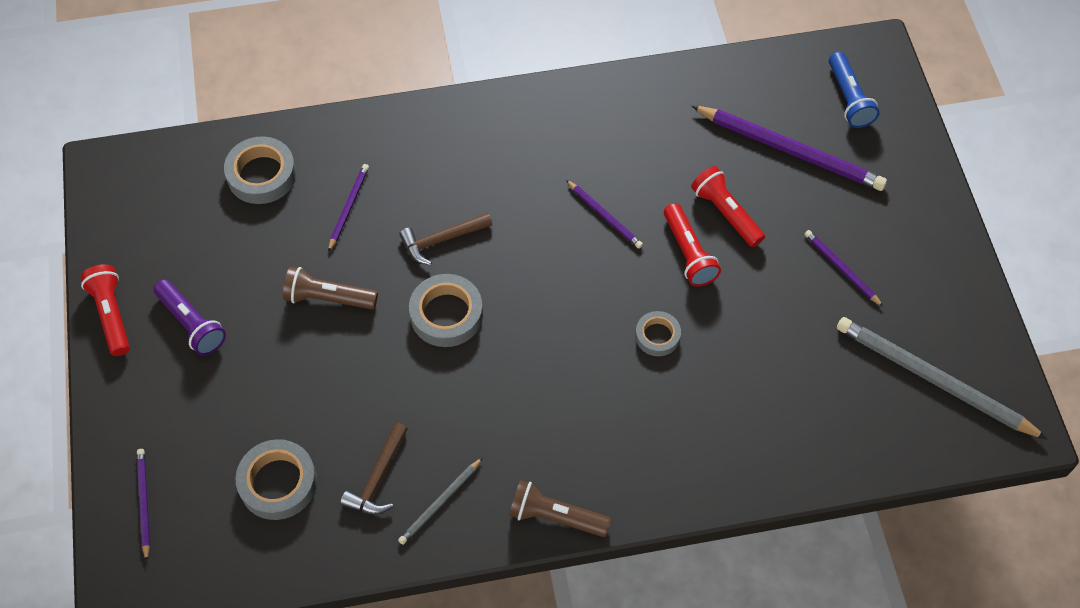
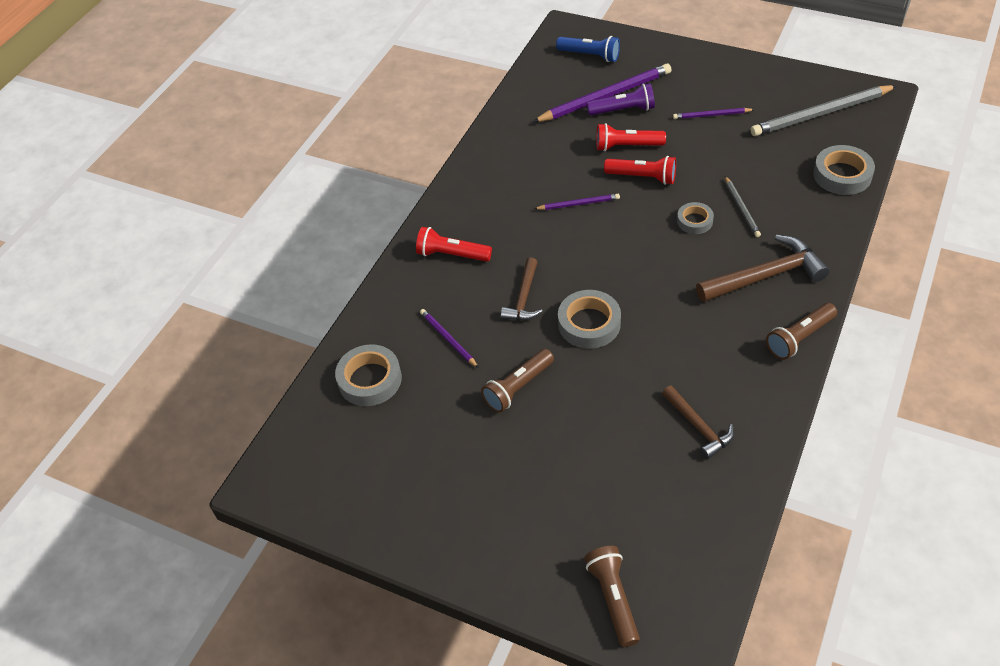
camera: 50 degrees left, 10 degrees down
(111, 314) = (413, 543): red flashlight -> red flashlight (452, 254)
(144, 503) = (613, 598): purple pencil -> brown flashlight
(192, 324) = (469, 488): purple flashlight -> purple flashlight (623, 110)
(278, 483) = (659, 494): grey tape -> grey tape (842, 175)
(440, 503) = (745, 398): grey pencil -> grey pencil (741, 208)
(623, 443) = (765, 276): none -> brown hammer

